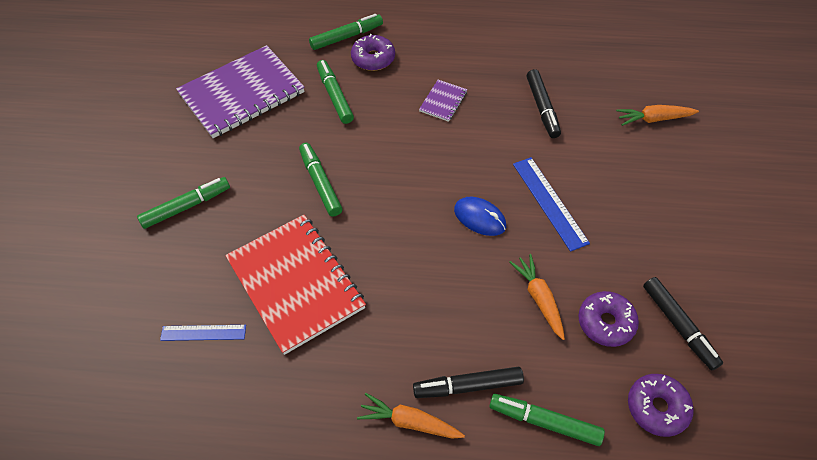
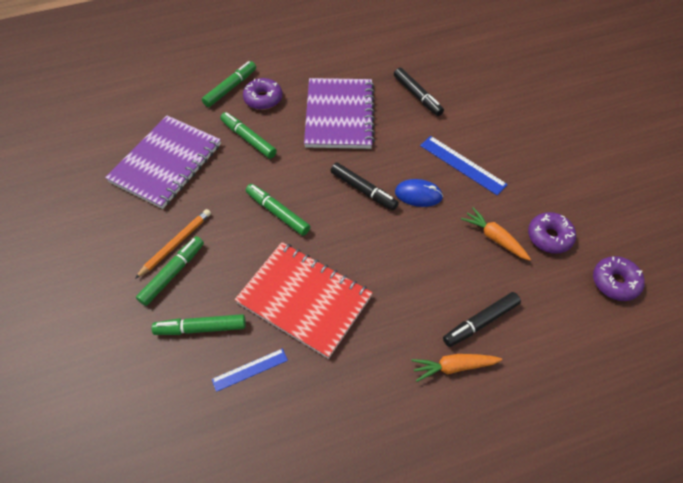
camera: 25 degrees left, 0 degrees up
(206, 178) = (176, 244): none -> orange pencil
(443, 101) = (339, 115): purple notebook -> purple notebook, size x2.31
(544, 421) = (547, 324): green marker -> green marker (201, 328)
(653, 119) = (501, 78): orange carrot -> none
(678, 326) = (598, 220): black marker -> black marker (363, 190)

